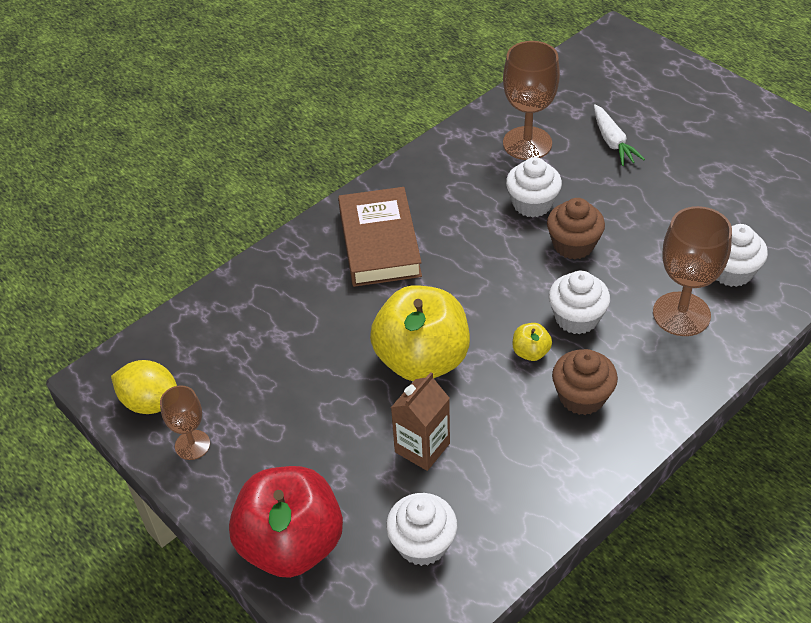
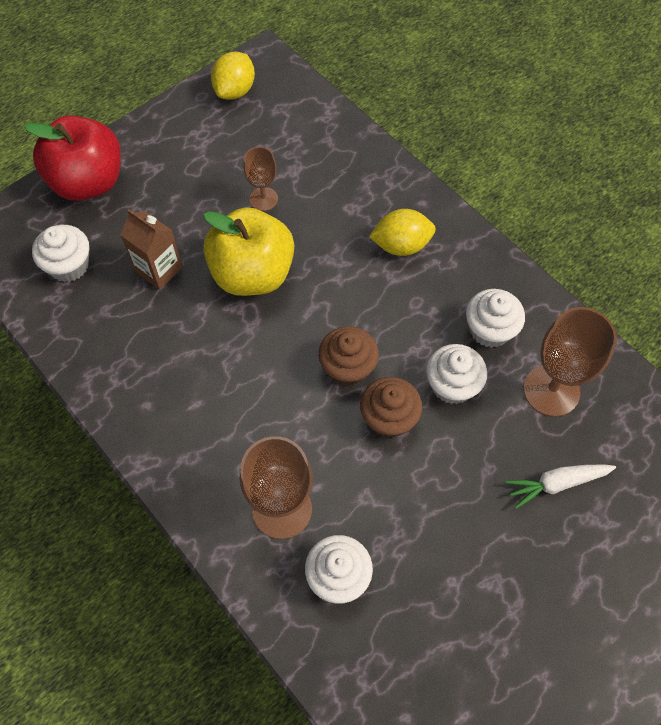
camera: 90 degrees right, 15 degrees up
(192, 445) = (190, 118): brown goblet -> brown goblet (263, 199)
(379, 242) = (401, 245): brown book -> yellow lemon
(530, 352) = (249, 362): yellow apple -> none
(576, 318) = (287, 407): white cupcake -> white cupcake (490, 329)
(582, 397) = (191, 399): brown cupcake -> brown cupcake (347, 367)

